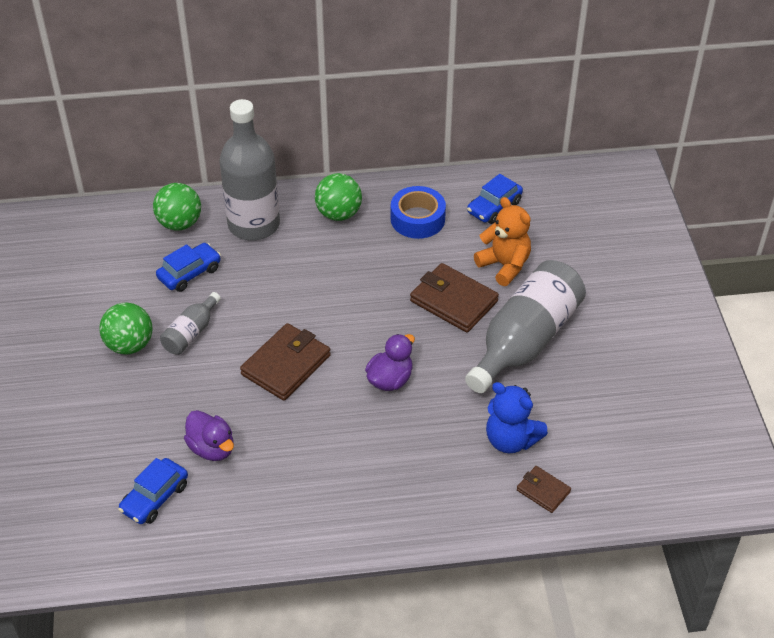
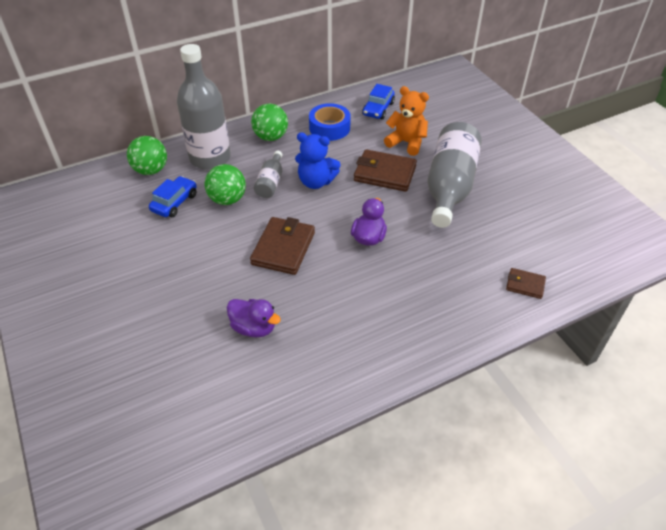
camera: 20 degrees left, 0 degrees up
(129, 345) = (147, 267): green ball -> green ball (227, 199)
(155, 498) = (223, 383): blue car -> none
(191, 333) = (195, 245): grey bottle -> grey bottle (270, 182)
(511, 440) = (480, 255): blue teddy bear -> blue teddy bear (316, 182)

